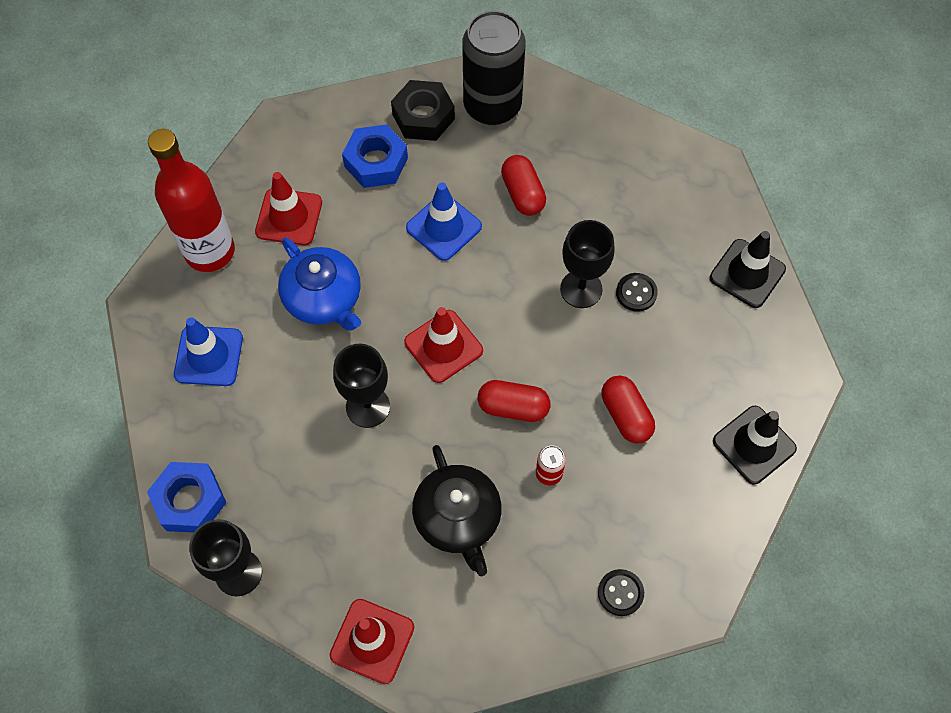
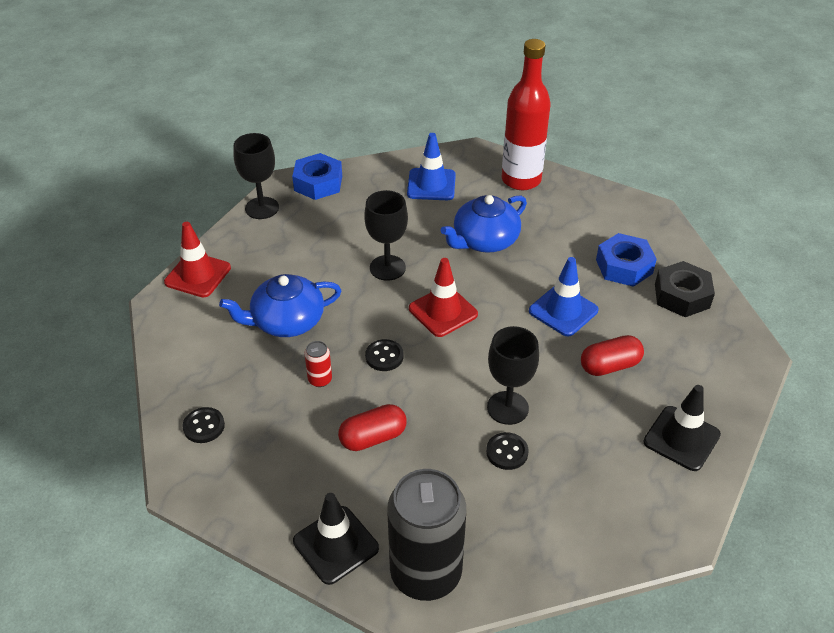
camera: 90 degrees right, 20 degrees down
(289, 217) = (558, 218): red traffic cone -> none
(458, 518) = (286, 321): black teapot -> blue teapot
(492, 106) = (708, 344): black can -> black can (426, 573)
(513, 407) = (384, 356): red capsule -> black button
(747, 273) = (540, 556): black traffic cone -> black traffic cone (681, 438)

